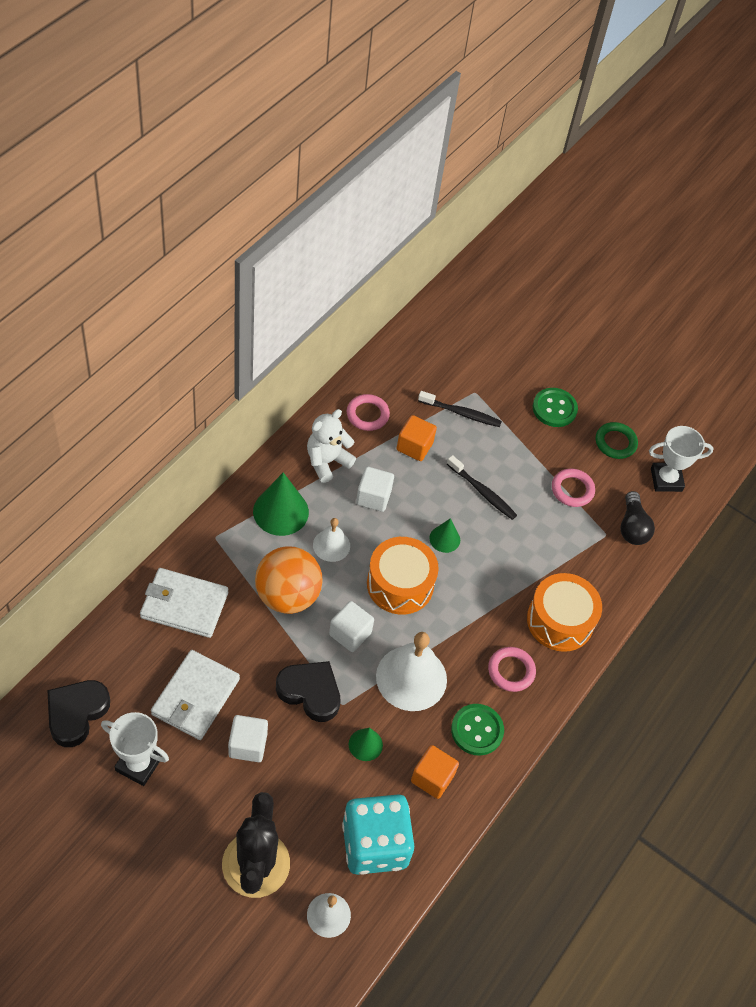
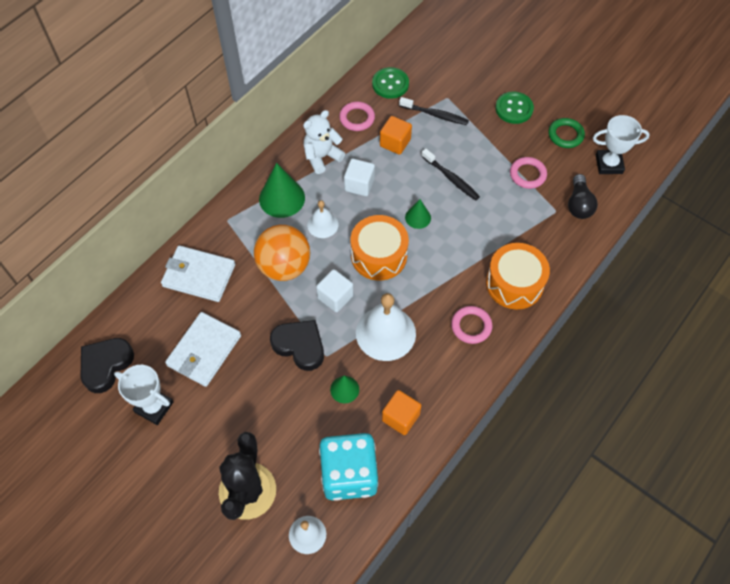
camera: 10 degrees right, 5 degrees up
(248, 745) = (245, 390): white cube -> none
(477, 730) = (440, 377): green button -> green button (390, 84)

